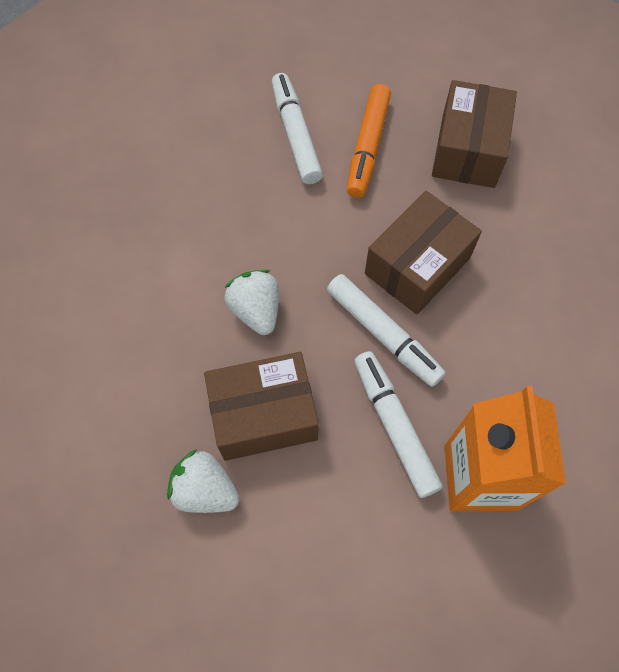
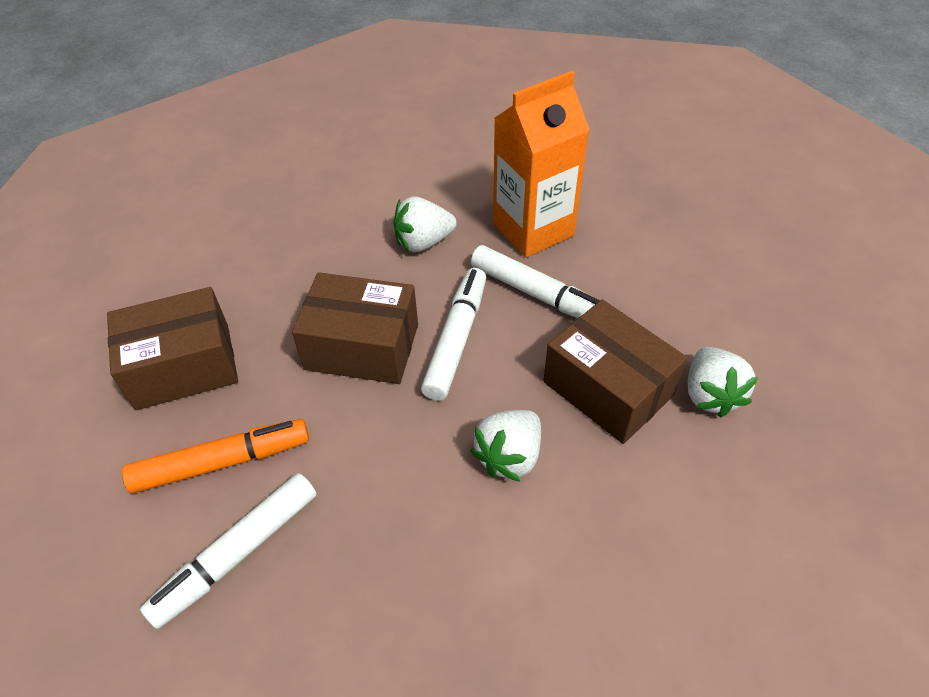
camera: 120 degrees left, 15 degrees down
(394, 426) = (537, 294): white marker -> white marker turned 90 degrees counterclockwise
(515, 369) = (423, 242): none -> white strawberry

